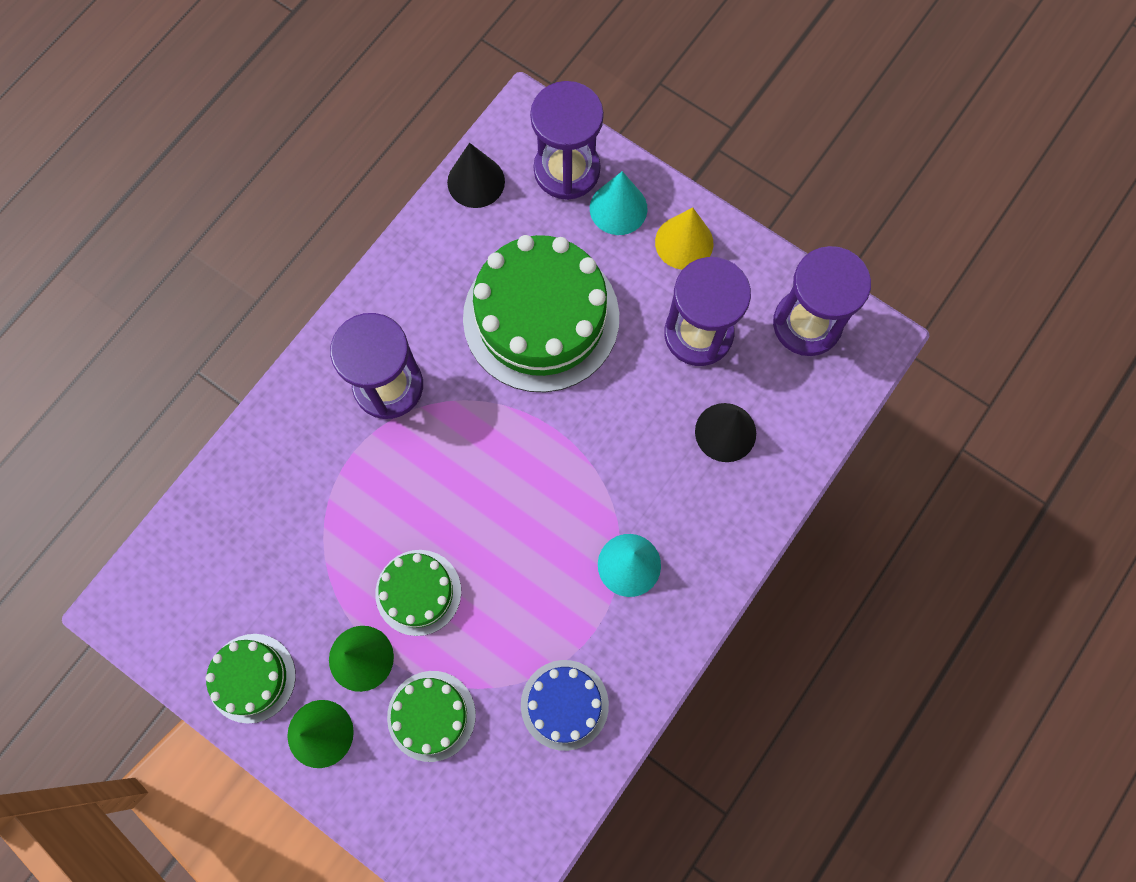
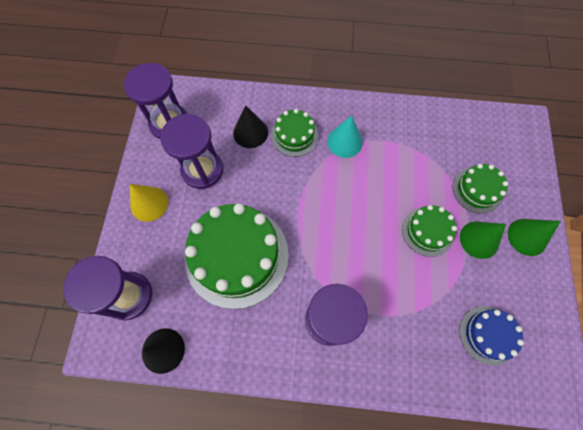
camera: 120 degrees left, 5 degrees down
(251, 678) = (532, 290): green cake -> green cake (294, 135)
(564, 704) = (427, 136): blue cake -> blue cake (488, 335)
(618, 208) = (143, 250): turquoise cone -> none

